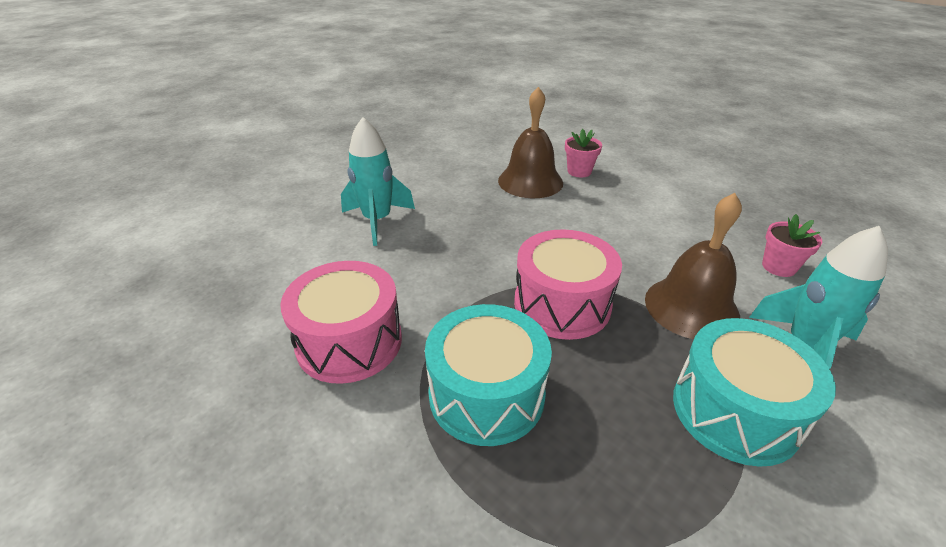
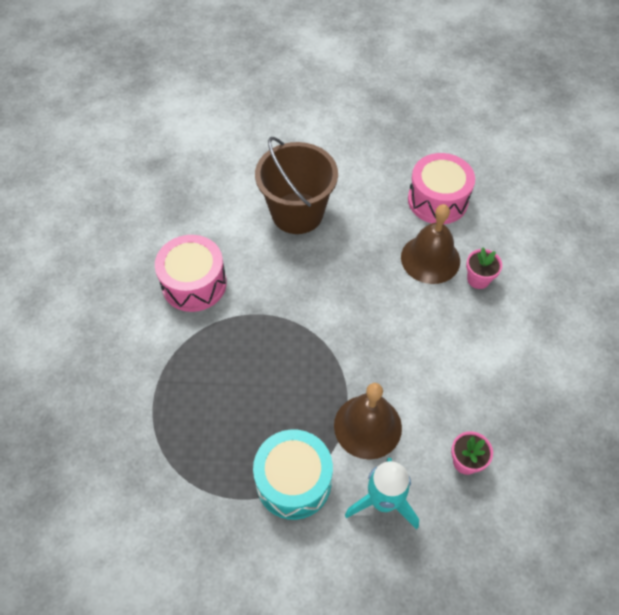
camera: 50 degrees right, 20 degrees up
(377, 221) = (297, 213): turquoise rocket -> brown bucket
(486, 394) = (211, 365): turquoise drum -> none
(562, 304) = (308, 358): pink drum -> pink drum (437, 200)

